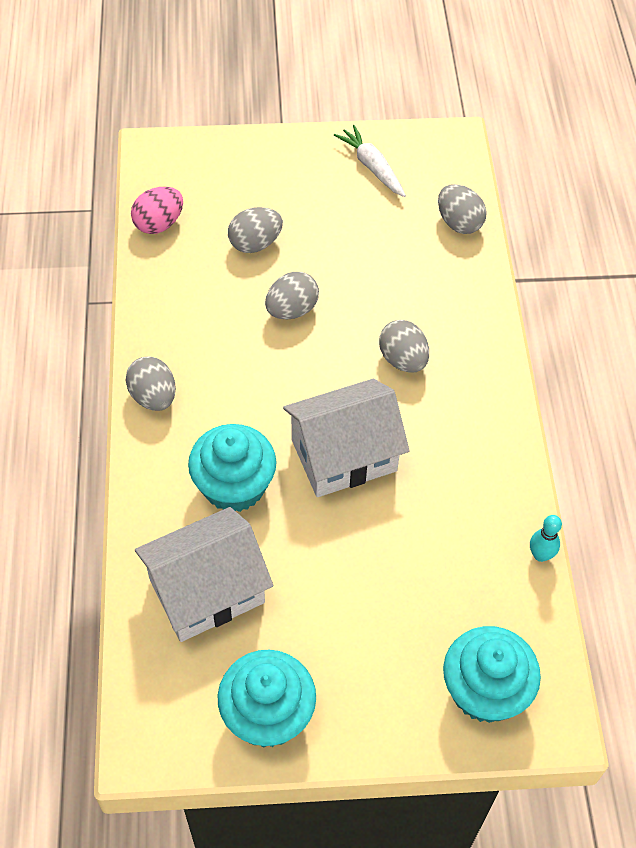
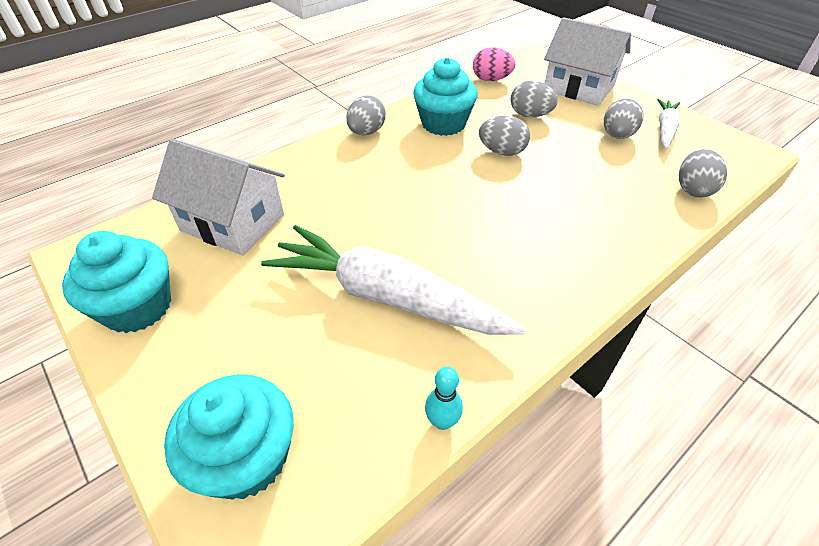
camera: 55 degrees right, 10 degrees down
(234, 486) = (332, 194): turquoise cupcake -> turquoise cupcake (443, 124)
(343, 455) = (412, 233): white house -> white house (578, 88)
(403, 360) = (533, 221): grey egg -> grey egg (617, 136)
(403, 520) = (386, 296): none -> white carrot

